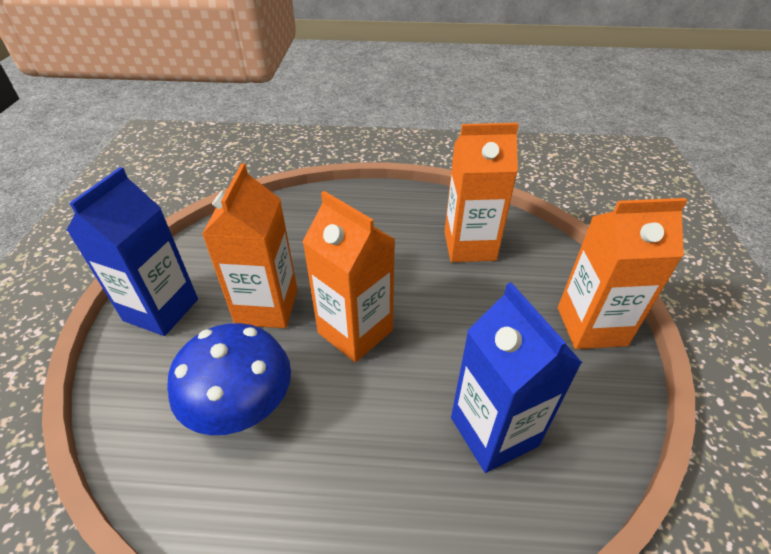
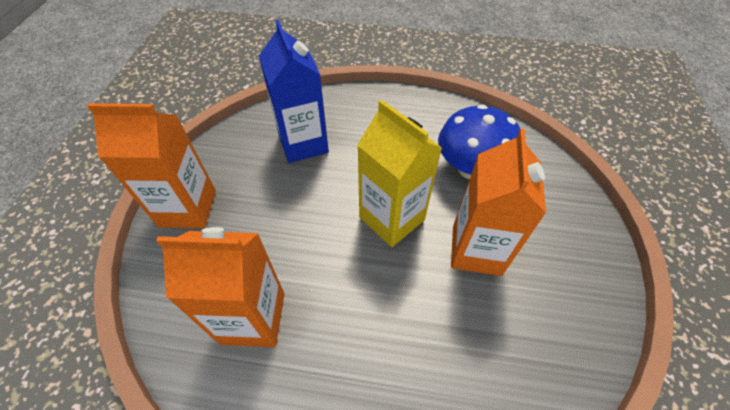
camera: 175 degrees left, 10 degrees up
(161, 310) = (578, 254): blue carton -> none
(355, 331) = (392, 218): orange carton -> yellow carton

